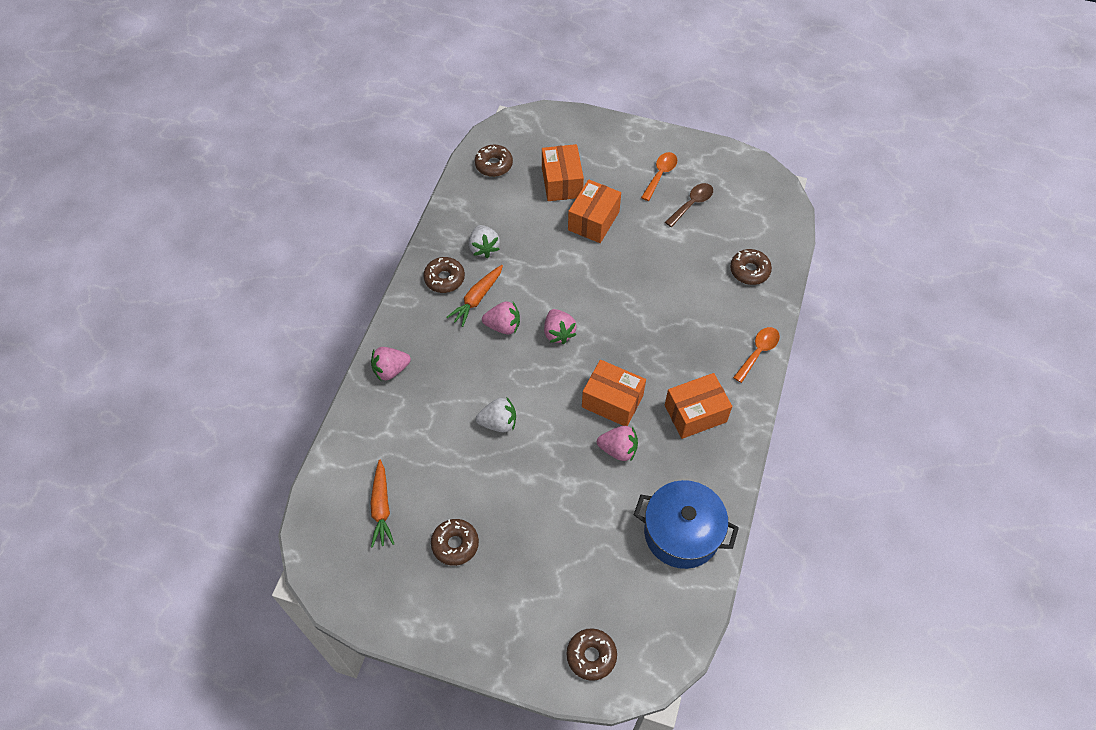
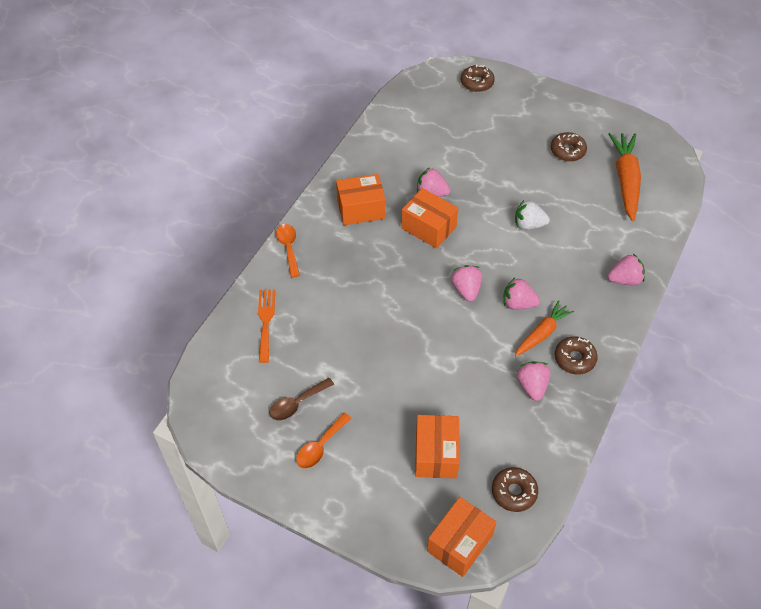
camera: 170 degrees left, 5 degrees down
(381, 507) = (625, 180): orange carrot -> orange carrot, size x1.59
(484, 248) = (532, 386): white strawberry -> pink strawberry
(593, 221) = (409, 400): orange box -> orange box (460, 543)
(681, 533) = (397, 136): blue pot -> none
(749, 271) = (265, 321): brown donut -> orange fork
(758, 352) = (288, 248): orange spoon -> orange spoon turned 120 degrees clockwise

